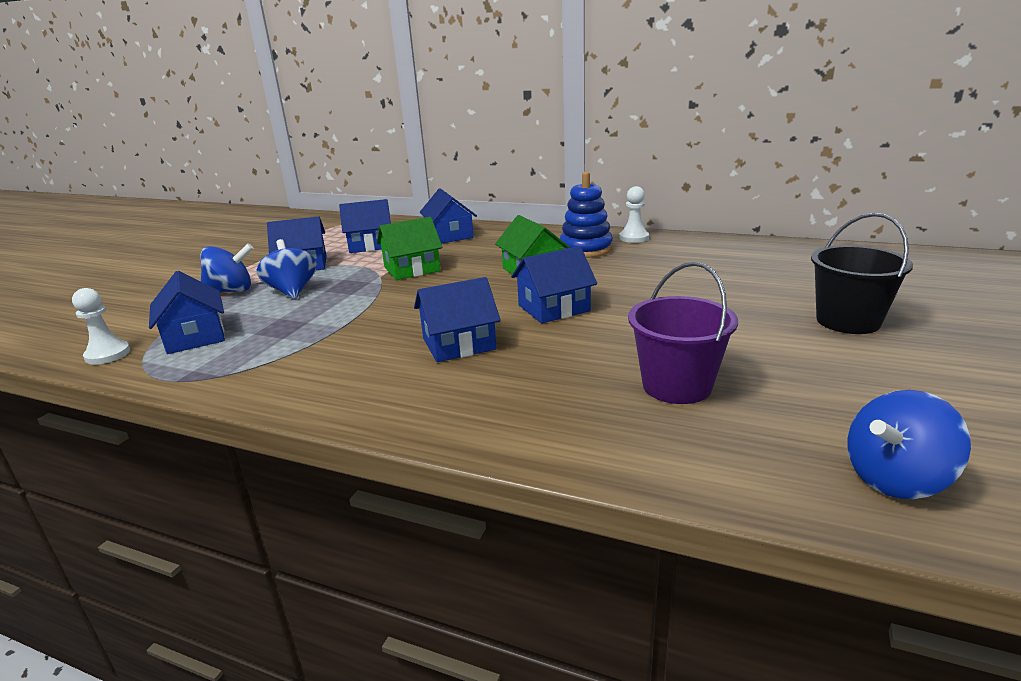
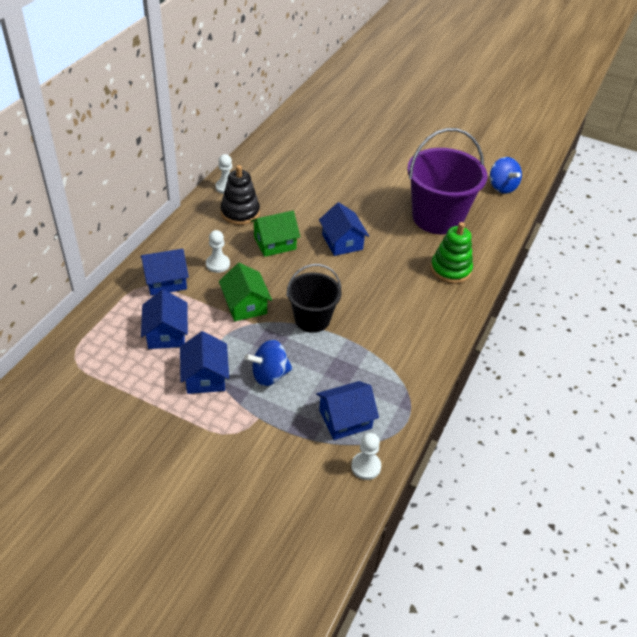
camera: 90 degrees left, 20 degrees up
(231, 291) = (254, 418): blue spinning top -> none
(459, 344) = (383, 284): blue house -> none
(482, 250) = (218, 264): none -> white pawn
(512, 406) = (450, 269): none -> green stacking toy
(586, 249) = (240, 213): blue stacking toy -> black stacking toy
(676, 385) = (437, 217): purple bucket -> purple bucket, size x1.66
(847, 321) = (383, 153): black bucket -> black bucket (312, 319)

